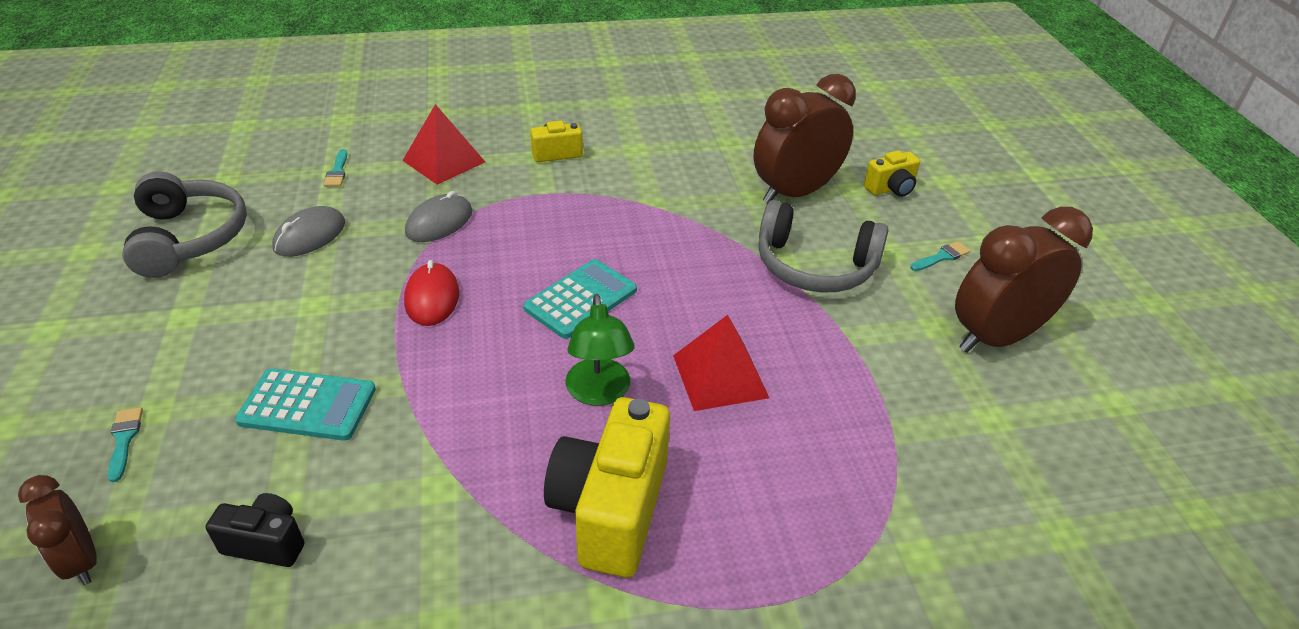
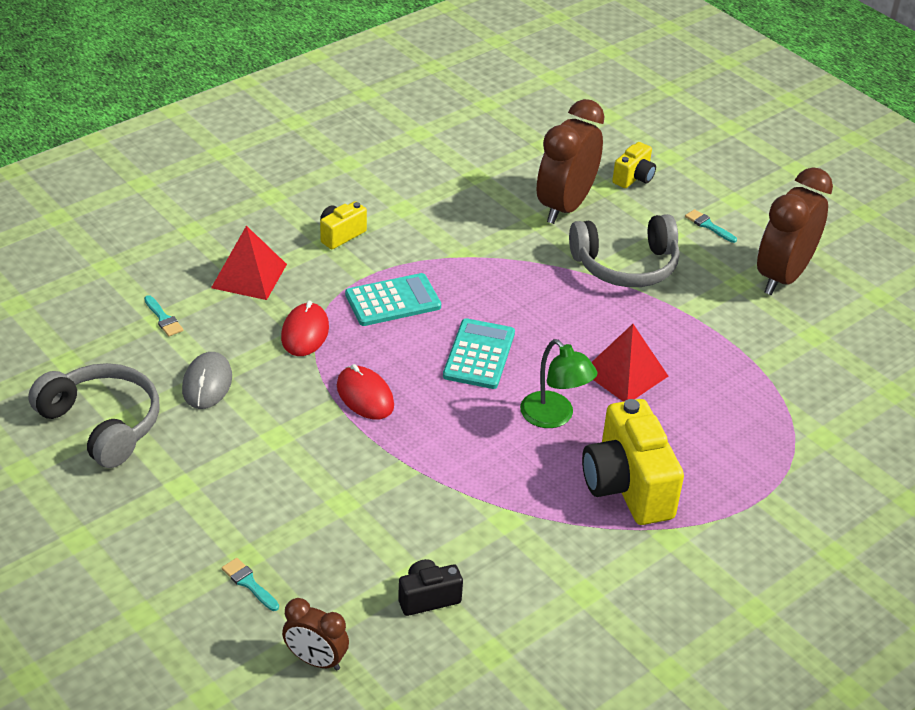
camera: 30 degrees left, 0 degrees up
(307, 405) = (357, 507): turquoise calculator -> turquoise calculator (393, 301)
(439, 222) = (305, 333): grey mouse -> red mouse
(941, 257) = (708, 225): turquoise brush -> turquoise brush turned 75 degrees counterclockwise

